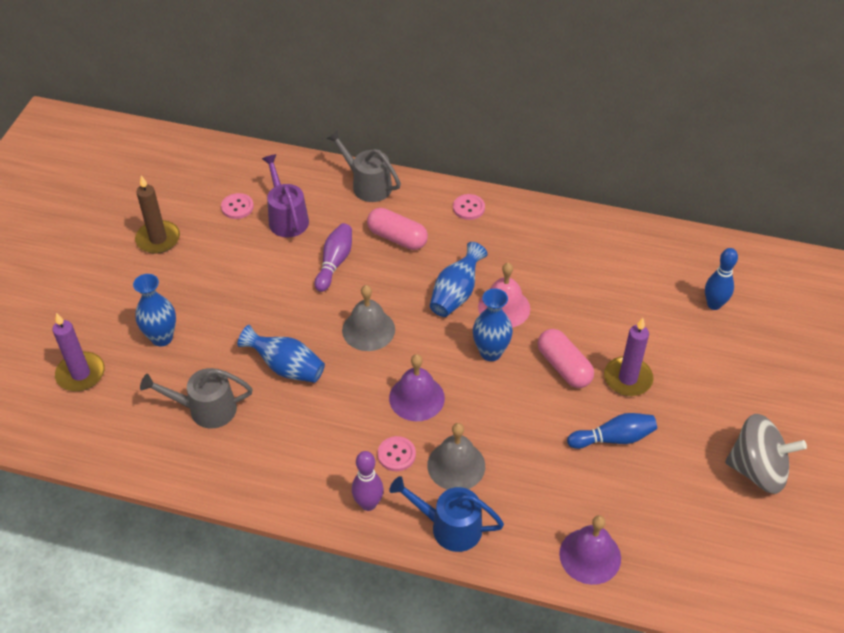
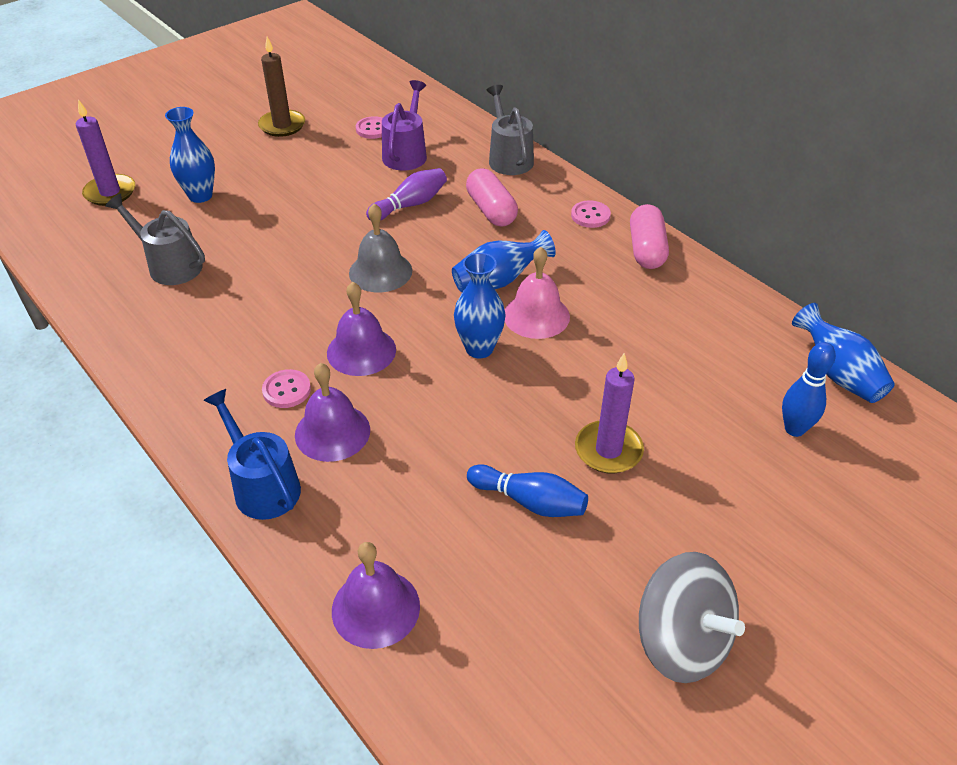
camera: 35 degrees right, 5 degrees down
(286, 367) = (273, 266): blue vase -> blue vase (838, 374)
(368, 504) = (212, 418): purple bowling pin -> none
(456, 465) = (332, 432): grey bell -> purple bell
(564, 367) = (545, 401): pink capsule -> pink capsule (646, 249)

